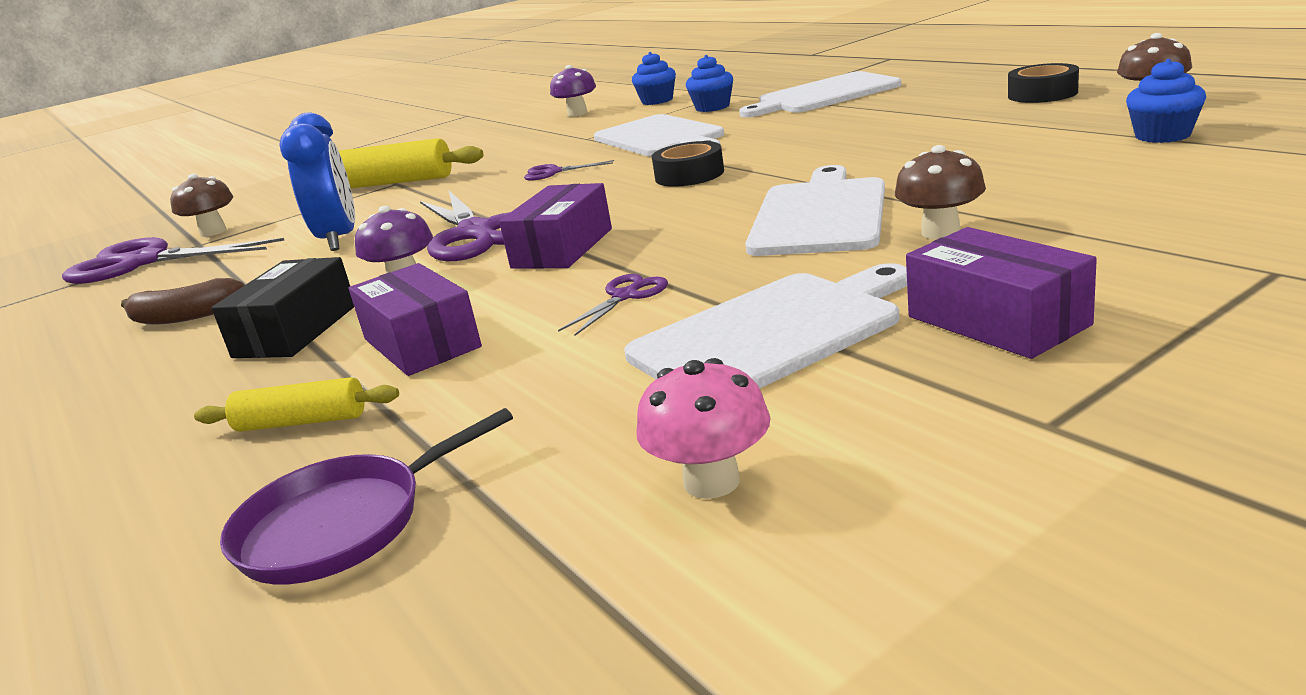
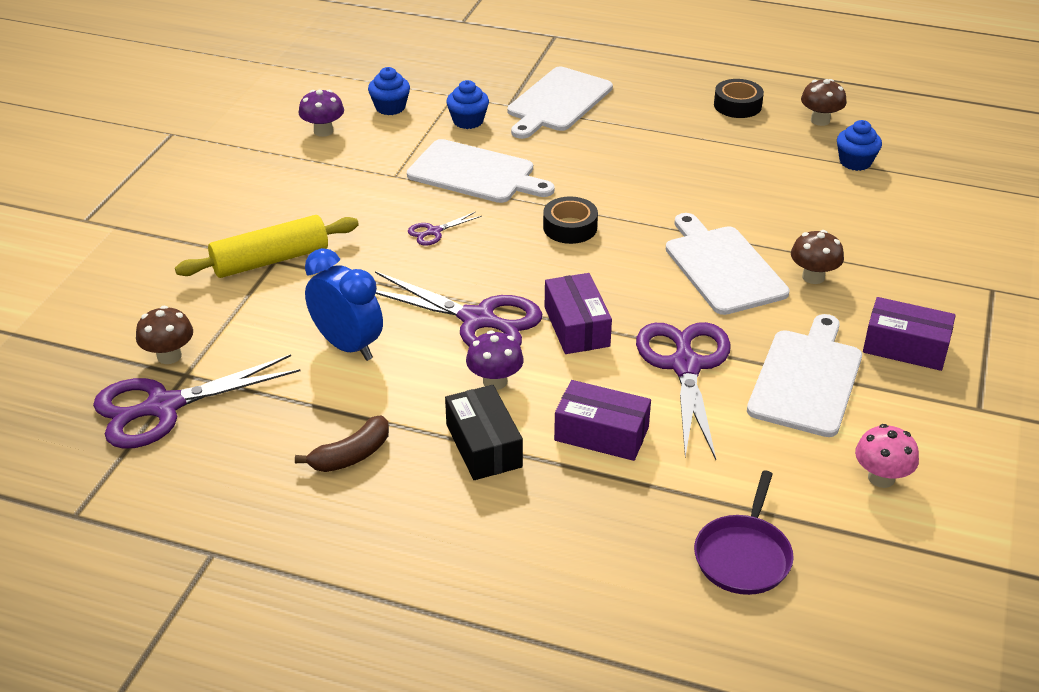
camera: 40 degrees left, 15 degrees up
(301, 422) = (617, 510): yellow rolling pin -> none
(625, 296) = (685, 366): purple scissors -> purple scissors, size x2.26

